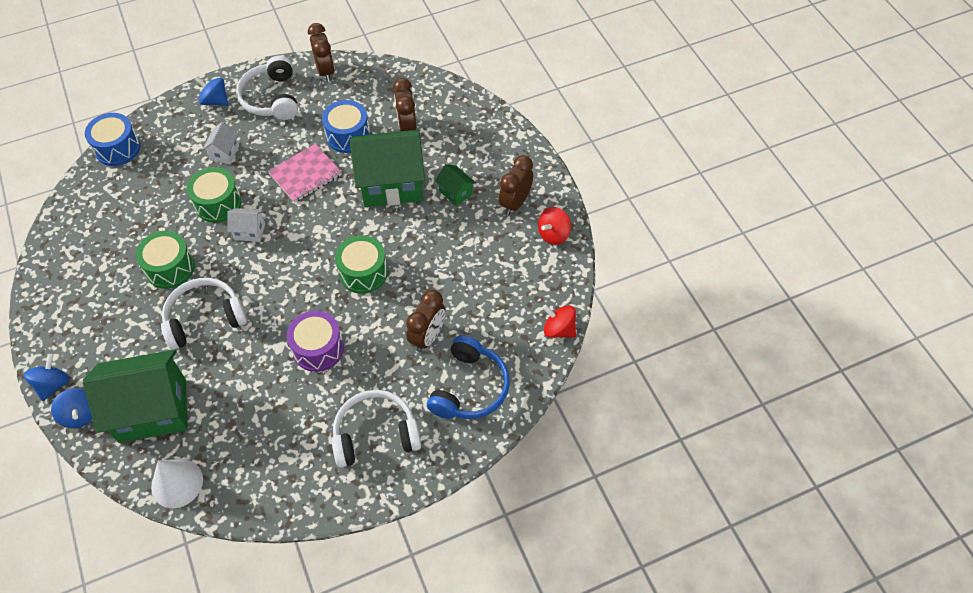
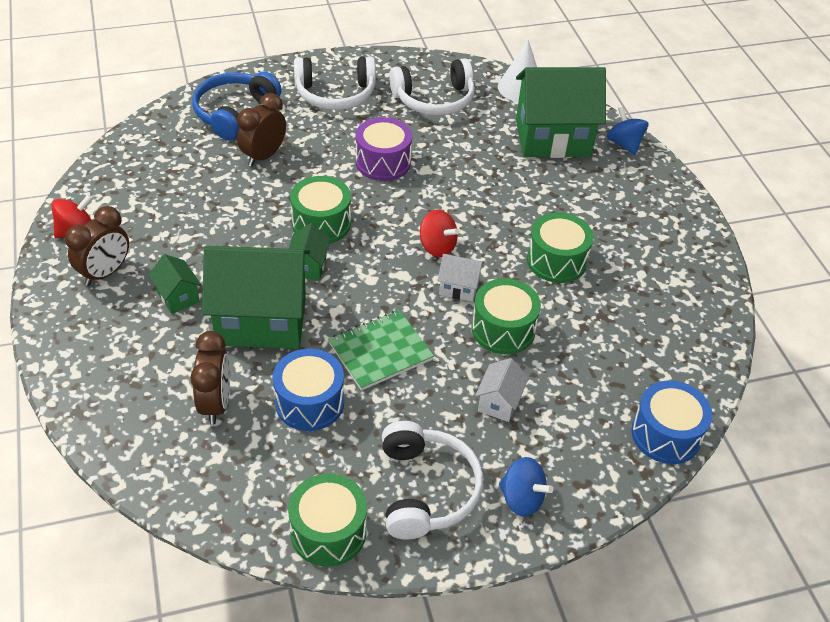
camera: 175 degrees left, 10 degrees down
(53, 385) = (661, 170): blue spinning top -> none
(205, 319) = (508, 204): white headphones -> white headphones (434, 99)
(305, 174) = (380, 352): pink notebook -> green notebook
(325, 71) = (328, 531): brown clock -> green drum
(366, 232) = (308, 266): none -> green house
(559, 329) = (122, 143): red spinning top -> red spinning top (437, 247)

